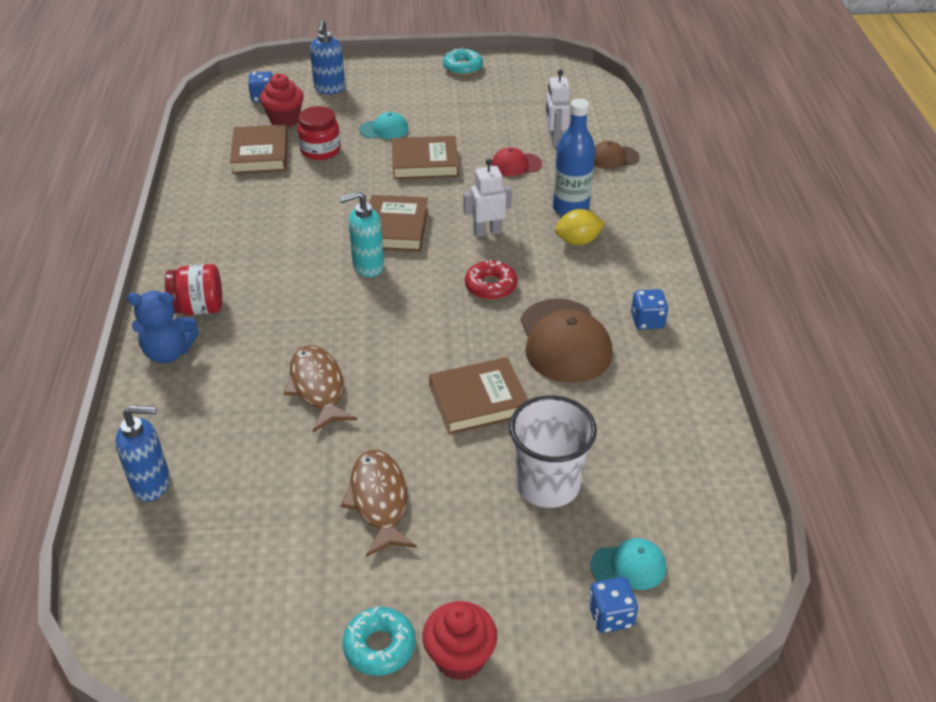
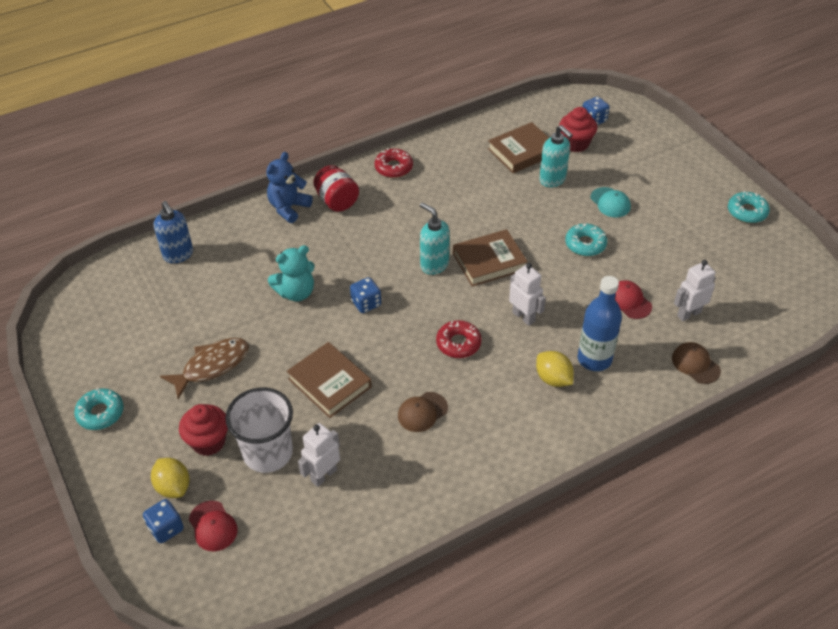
camera: 65 degrees right, 5 degrees up
(169, 352) = (289, 208): blue teddy bear -> blue teddy bear turned 60 degrees clockwise
(189, 247) = (393, 167): none -> red donut
(318, 387) = (296, 292): brown fish -> turquoise teddy bear
(320, 150) = (552, 180): red jar -> turquoise soap dispenser
(329, 89) = (638, 149): blue soap dispenser -> none
(425, 162) = (585, 244): brown book -> turquoise donut
(460, 657) = (105, 456): red cupcake -> red cupcake (208, 442)
(550, 592) = (173, 487): none -> yellow lemon
(564, 341) = (422, 412): brown cap -> brown cap, size x0.53
(605, 444) = (323, 475): none -> white robot
(628, 566) = (213, 526): turquoise cap -> red cap
(647, 321) = (480, 459): blue dice -> blue dice (366, 303)

